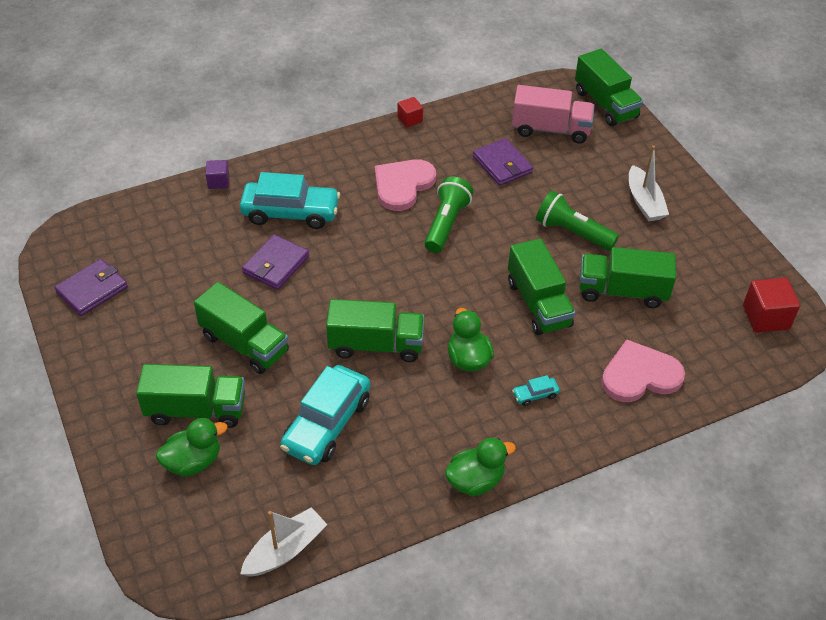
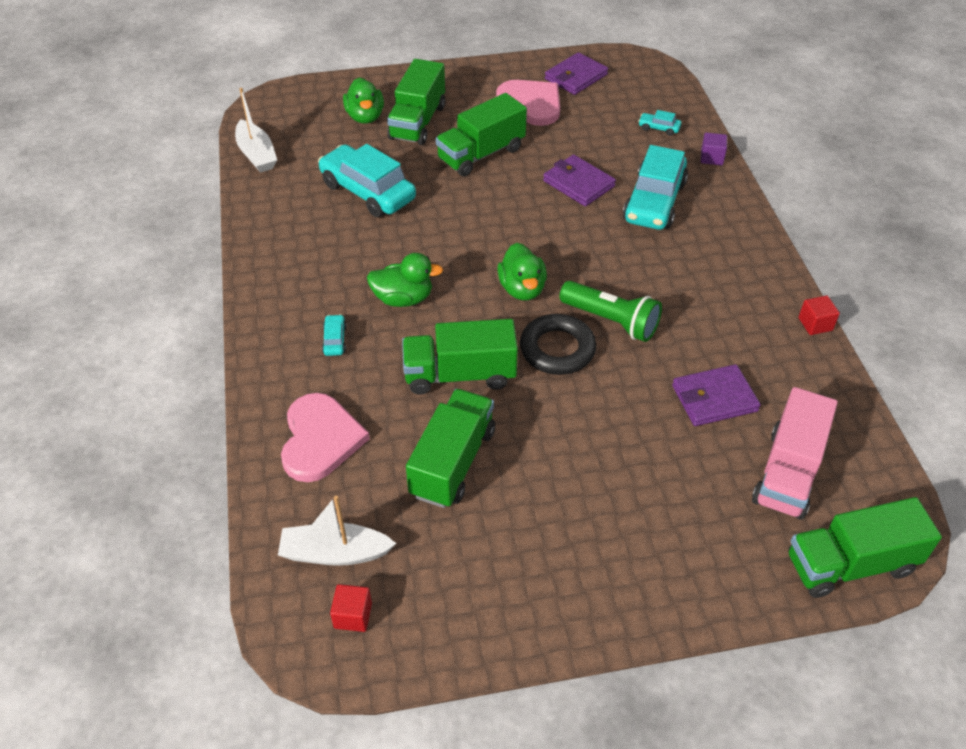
camera: 105 degrees right, 0 degrees up
(92, 290) = (576, 77): purple wallet -> purple wallet turned 75 degrees clockwise
(177, 219) = (659, 128): none -> turquoise car
(376, 345) = (447, 236): green truck -> none
(402, 185) = (686, 295): pink heart -> pink heart (531, 103)
(475, 481) = (258, 274): green duck -> green duck (522, 289)
(488, 251) = (557, 349): none -> black ring
(572, 232) = (569, 440): green flashlight -> none
(644, 202) = (613, 543): white boat -> white boat (335, 553)
(766, 317) = (353, 615): red cube -> red cube, size x0.59

